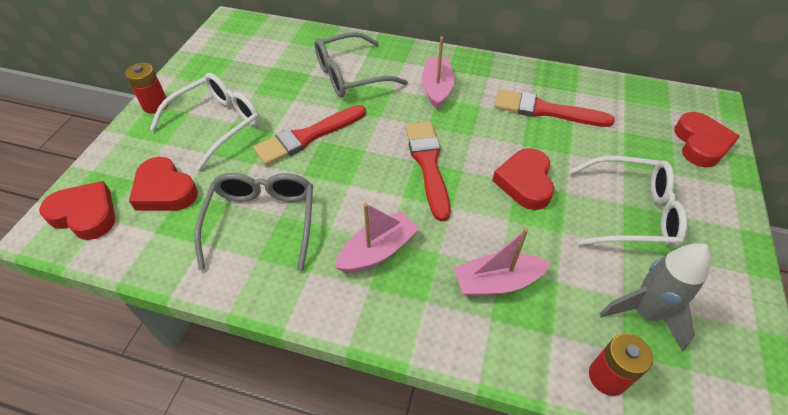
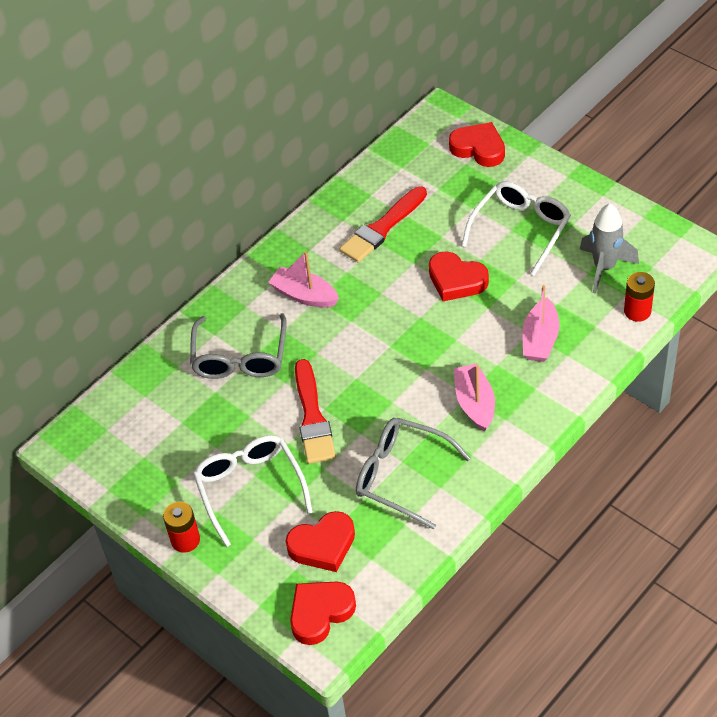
camera: 60 degrees left, 0 degrees up
(428, 164) = (400, 338): red brush -> none

